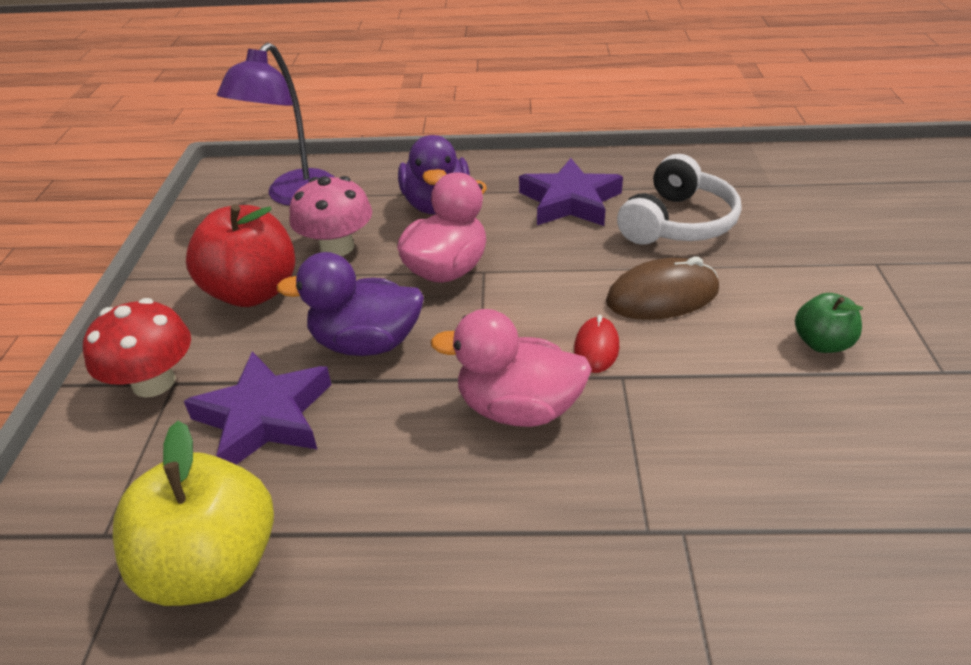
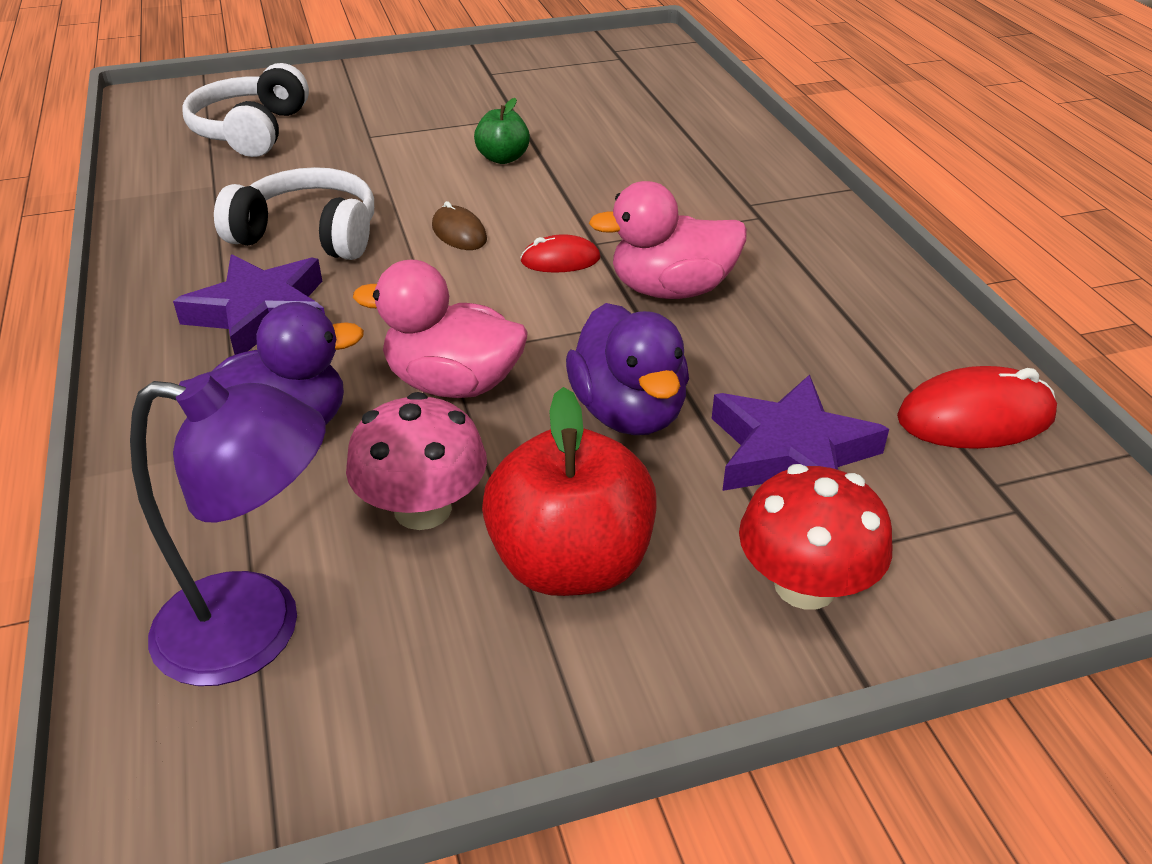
camera: 110 degrees left, 0 degrees up
(212, 566) = (975, 417): yellow apple -> red mouse
(518, 409) = (671, 290): pink duck -> pink duck turned 90 degrees clockwise
(662, 296) = (459, 233): brown mouse -> brown mouse, size x0.60
(881, 201) = (251, 131): none -> white headphones

